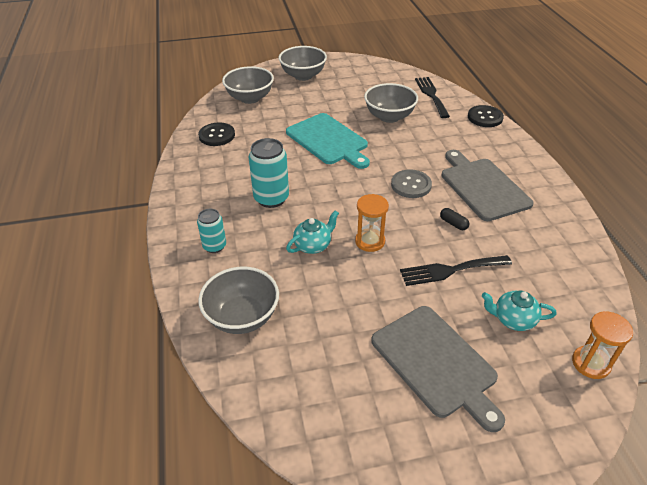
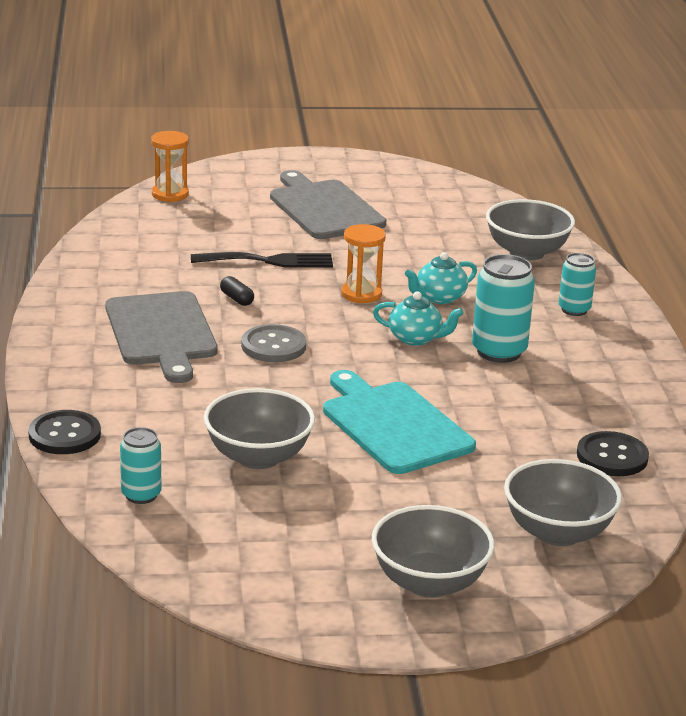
camera: 175 degrees left, 15 degrees down
(431, 95) = (141, 495): black fork -> turquoise can
(513, 319) = (224, 223): turquoise teapot -> turquoise teapot (416, 338)

